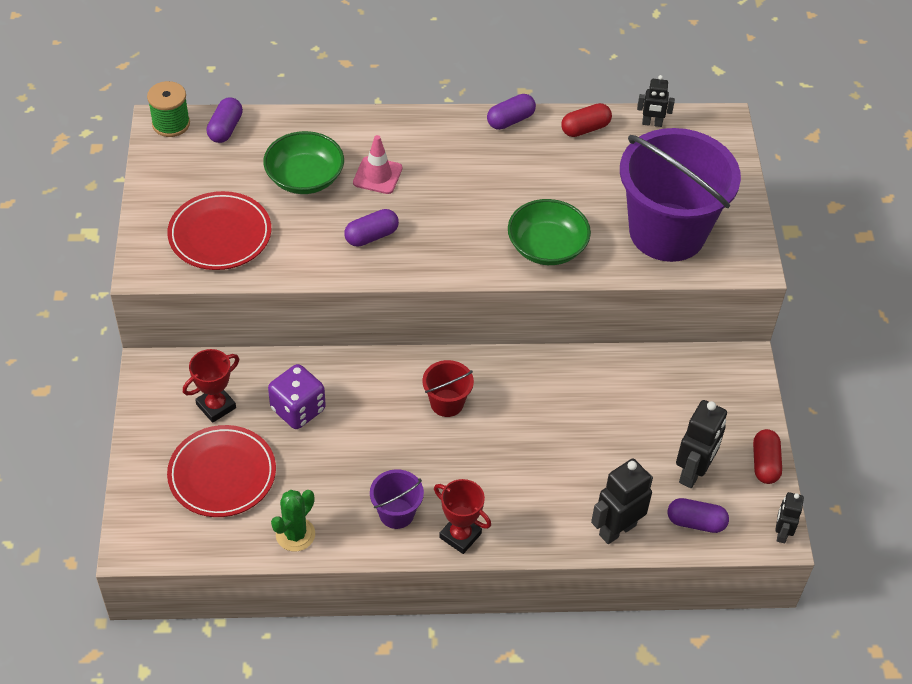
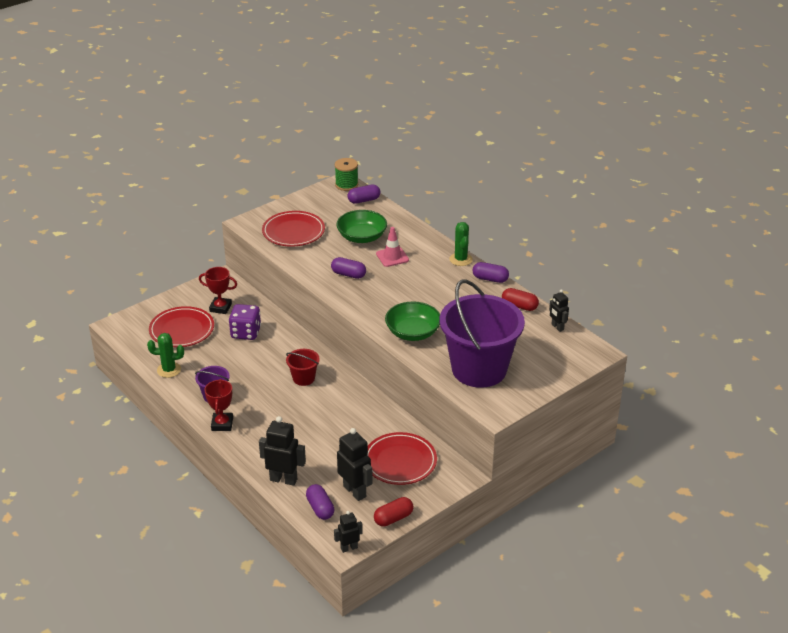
camera: 55 degrees right, 15 degrees down
(447, 120) = (460, 259): none -> green cactus
(677, 401) = (400, 462): none -> red plate
(693, 472) = (355, 491): black robot -> black robot turned 120 degrees counterclockwise

